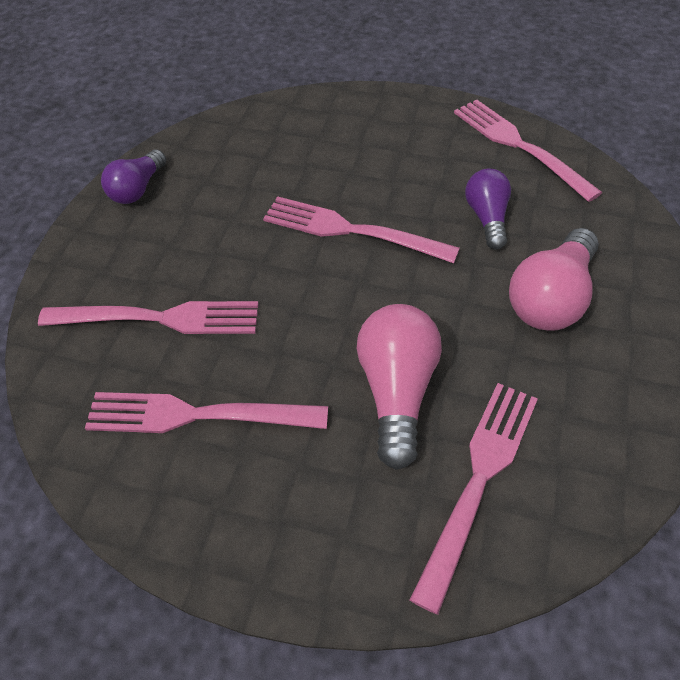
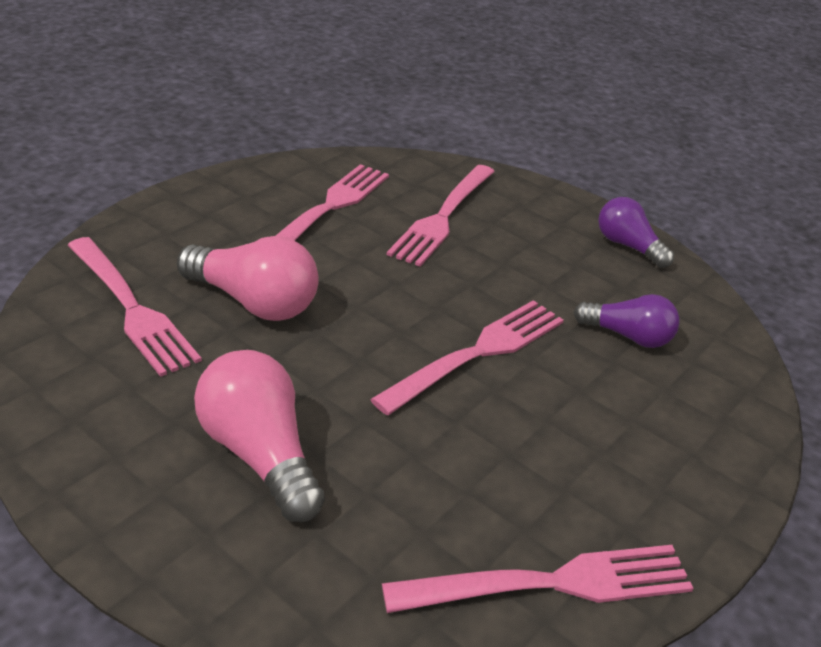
camera: 110 degrees right, 15 degrees down
(487, 218) = (424, 468): purple light bulb -> purple light bulb (628, 336)

